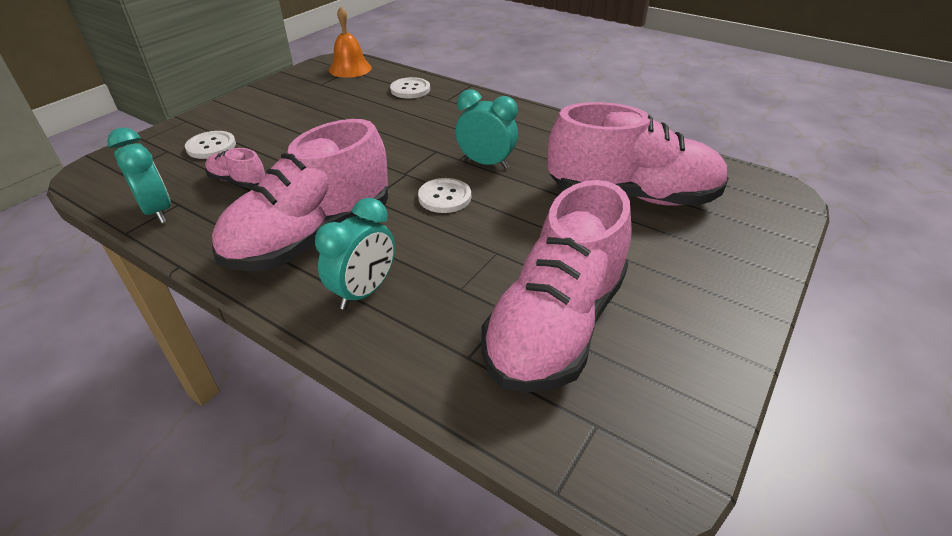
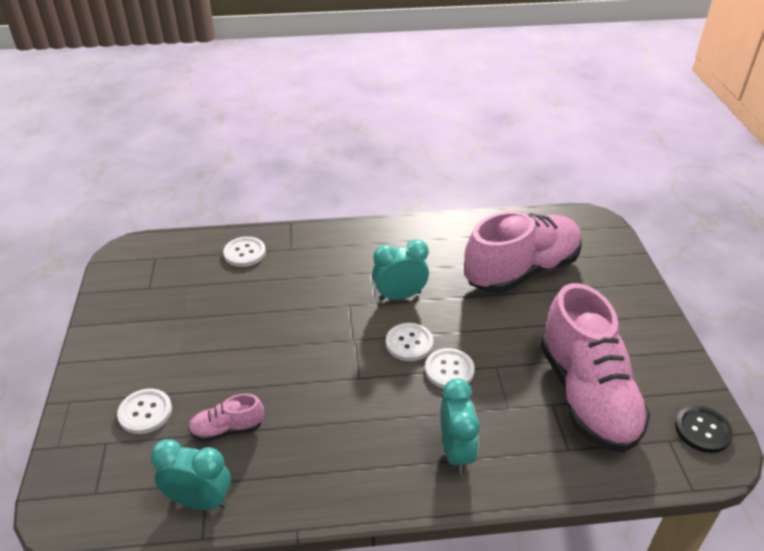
camera: 40 degrees left, 0 degrees up
(312, 236) = (361, 436): pink shoe -> none
(350, 68) = (153, 256): orange bell -> none
(449, 232) = (449, 370): none -> white button
(655, 445) = (702, 430): none -> black button

